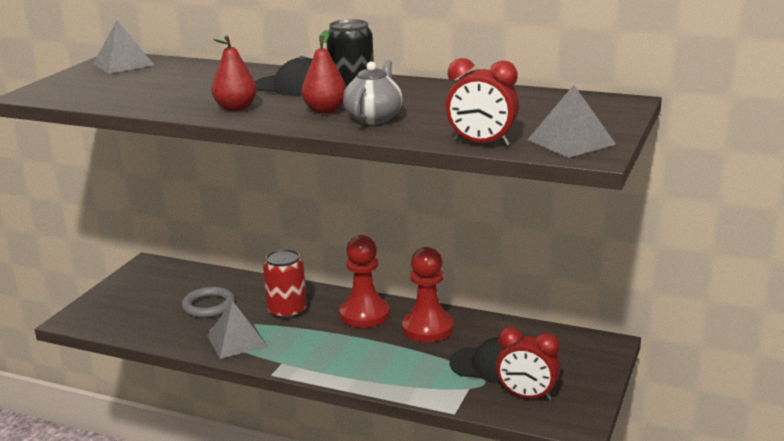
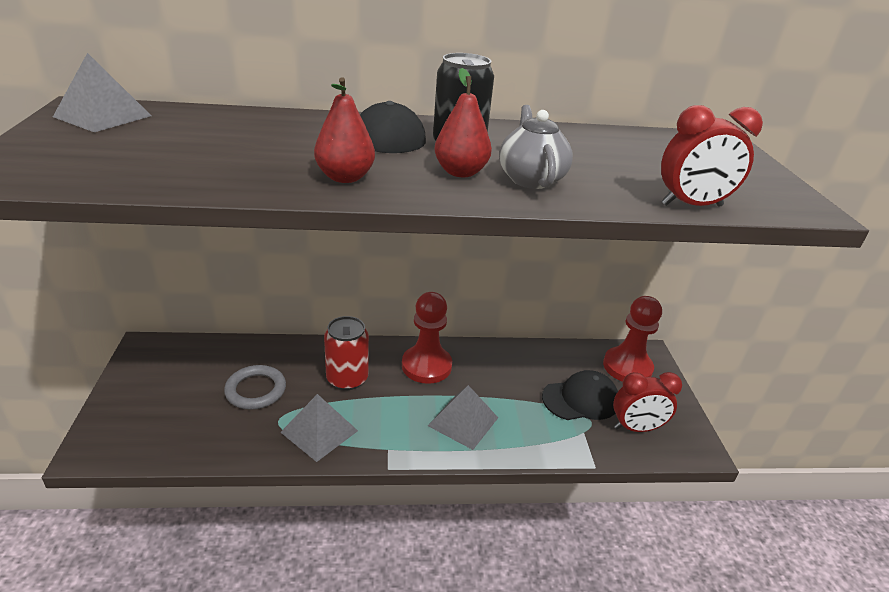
camera: 30 degrees left, 10 degrees up
(427, 328) = (495, 369): red pawn -> red pawn (627, 367)
(571, 142) = (764, 194): grey pyramid -> grey pyramid (463, 421)

